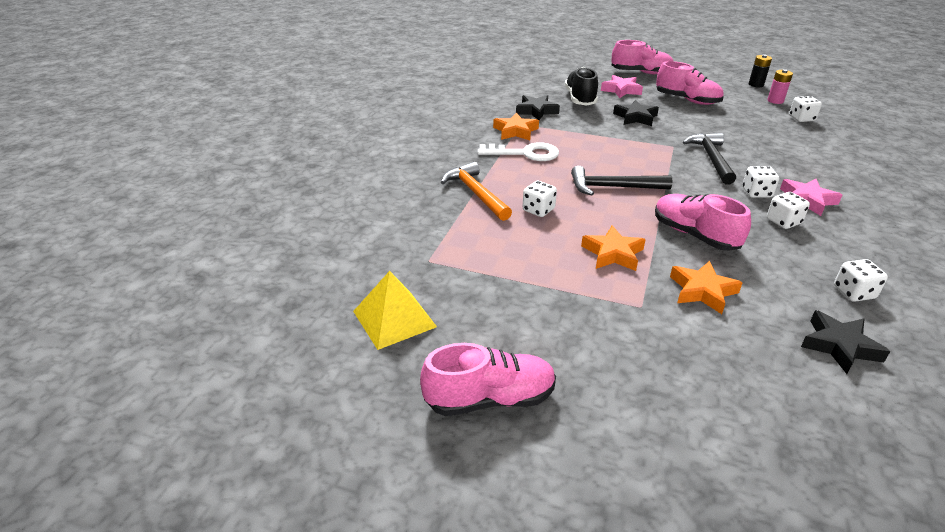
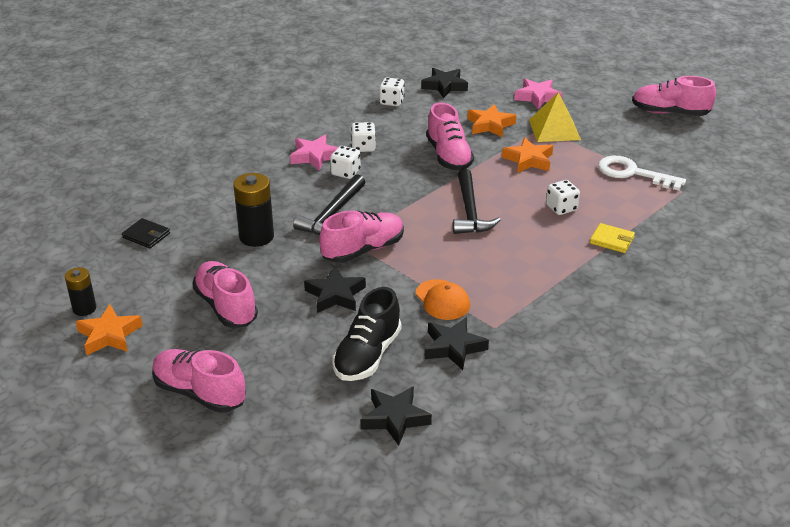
camera: 155 degrees left, 0 degrees up
(394, 319) = (719, 160): yellow pyramid -> yellow pyramid (554, 129)
(476, 193) = (612, 240): orange hammer -> yellow wallet
(515, 131) = (512, 315): orange star -> orange star (109, 335)
(525, 153) = (525, 276): white key -> white key (632, 173)
(537, 83) = (395, 418): none -> black star
(567, 129) = (442, 300): none -> orange cap
(613, 187) = (469, 211): black hammer -> black hammer turned 60 degrees clockwise
(621, 90) = (286, 357): pink star -> pink star (537, 97)
(655, 143) = (363, 250): none -> pink shoe
(735, 134) = (256, 236): none -> black battery
(775, 101) = (119, 271): pink battery -> none
(801, 118) = (146, 235): white dice -> black wallet

